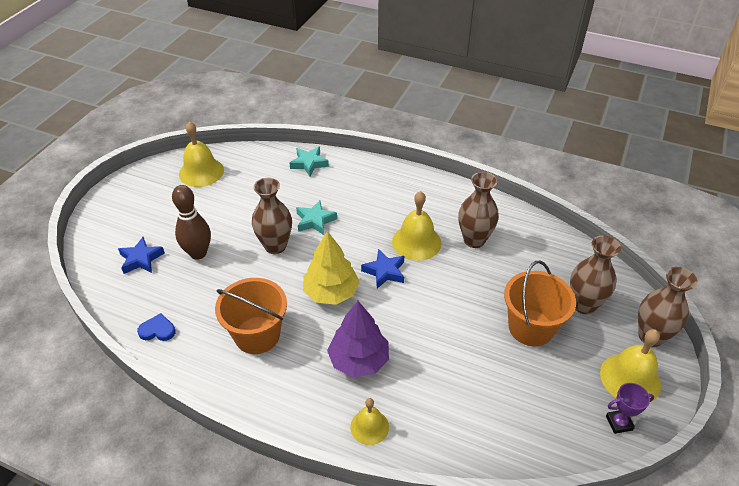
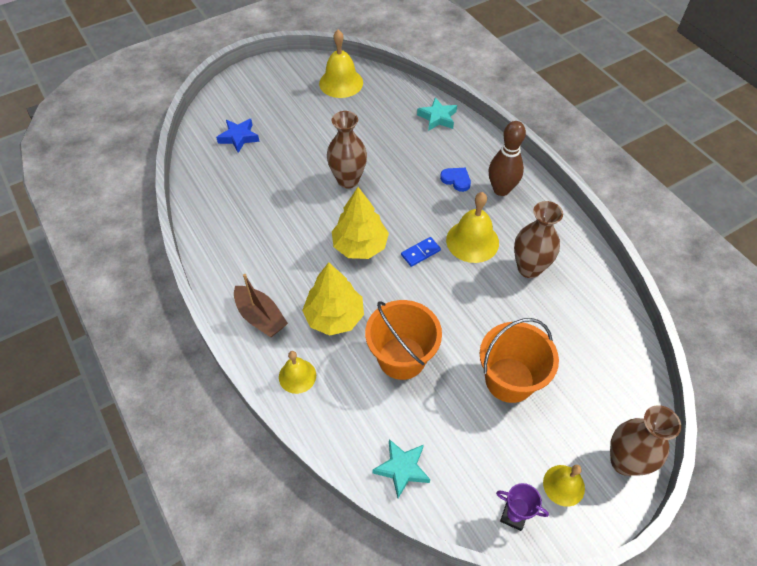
camera: 35 degrees right, 10 degrees up
(157, 330) = (207, 203): blue heart -> blue heart (456, 180)
(198, 253) = (284, 154): brown bowling pin -> brown bowling pin (501, 189)
(257, 335) = (274, 249): orange bucket -> orange bucket (401, 358)
(294, 398) = (260, 317): none -> brown boat
(315, 221) = (399, 174): turquoise star -> turquoise star (402, 469)
(359, 360) = (334, 317): purple tree -> yellow tree
(384, 271) = (420, 253): blue star -> blue domino
(584, 305) = (582, 390): brown vase -> none
(630, 378) = (563, 485): yellow bell -> yellow bell, size x0.62

